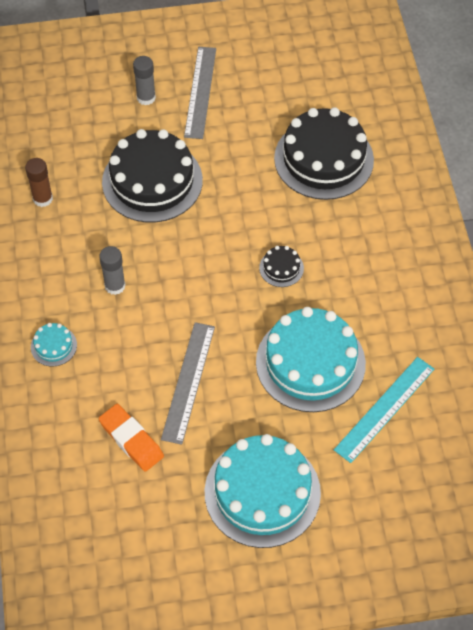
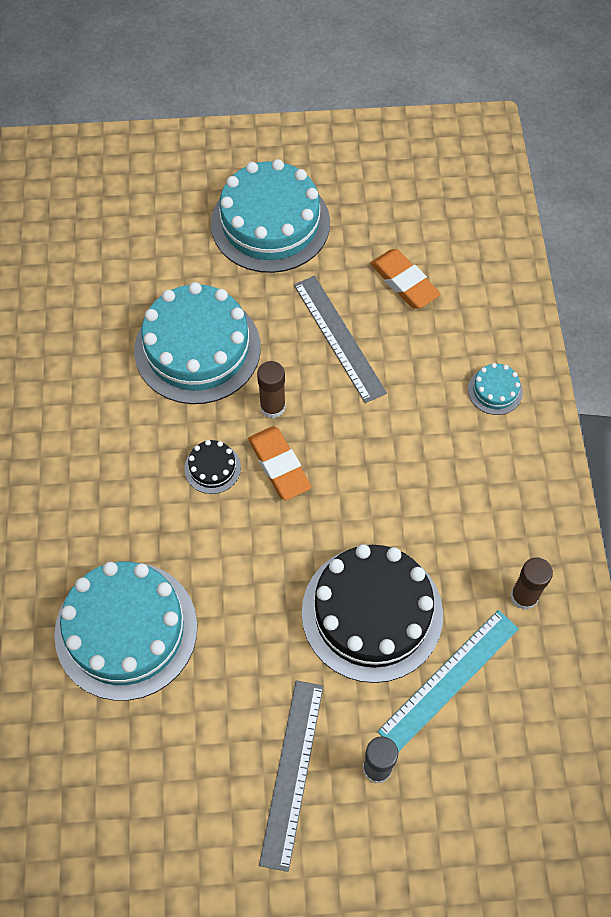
camera: 175 degrees left, 5 degrees up
(115, 286) = (423, 460): grey glue stick -> none
(188, 382) = (339, 338): grey ruler -> grey ruler turned 45 degrees counterclockwise
(229, 273) = (279, 465): none -> orange eraser
(239, 318) = (272, 407): none -> brown glue stick
(324, 159) = (126, 630): black cake -> turquoise cake
(384, 409) = (125, 293): turquoise ruler -> turquoise ruler (449, 679)

